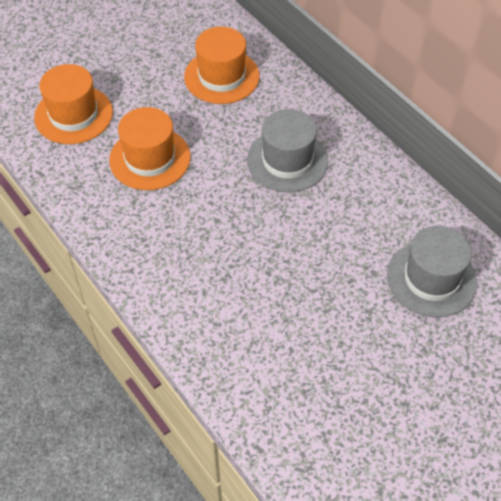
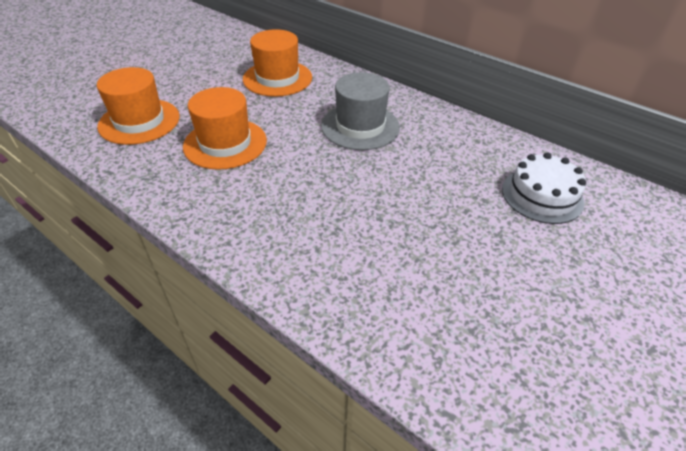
camera: 15 degrees left, 10 degrees down
(431, 279) = (542, 195): grey hat -> white cake

